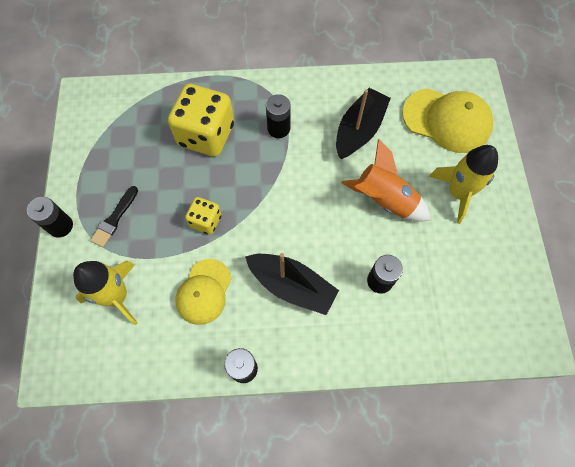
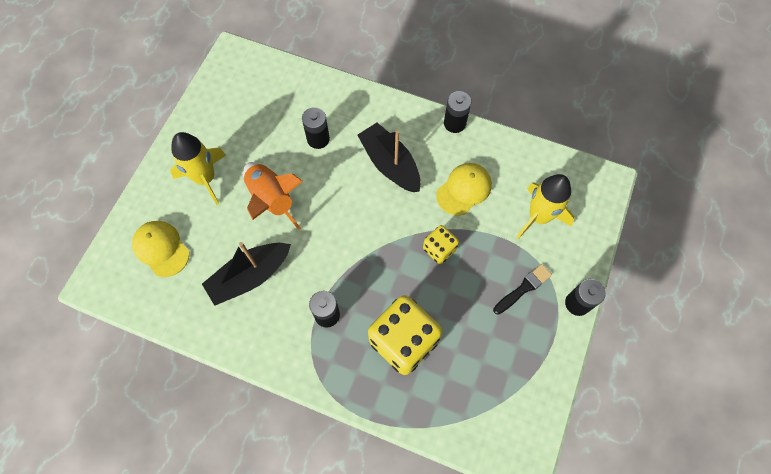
camera: 155 degrees left, 0 degrees up
(447, 120) = (161, 249): yellow cap -> yellow cap, size x0.66

